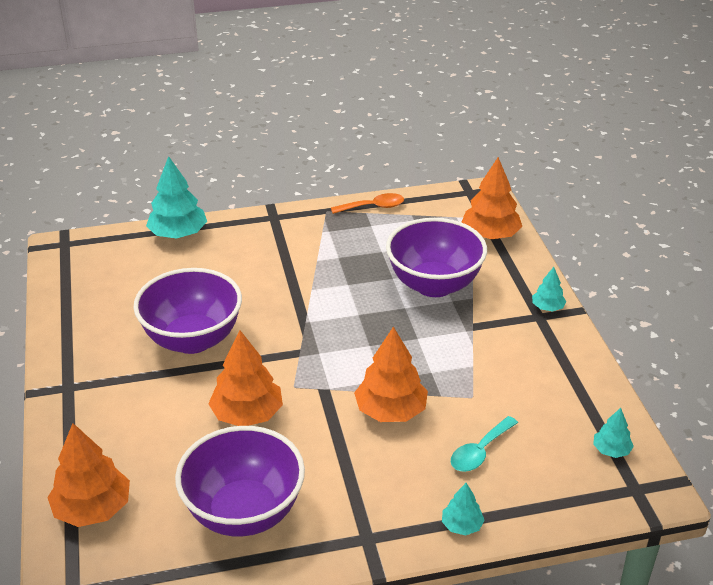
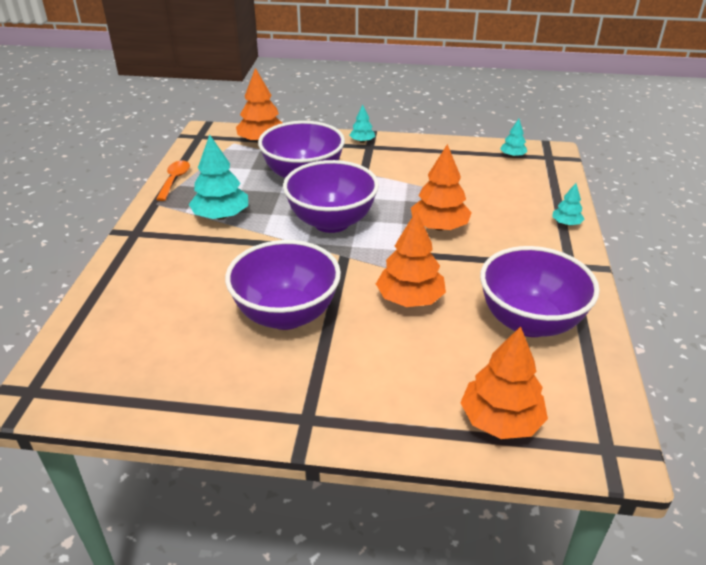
camera: 70 degrees left, 0 degrees up
(178, 234) = (102, 297): turquoise tree -> turquoise tree (221, 216)
(355, 328) = (331, 222): none -> purple bowl
(479, 452) = (497, 200): turquoise spoon -> none

